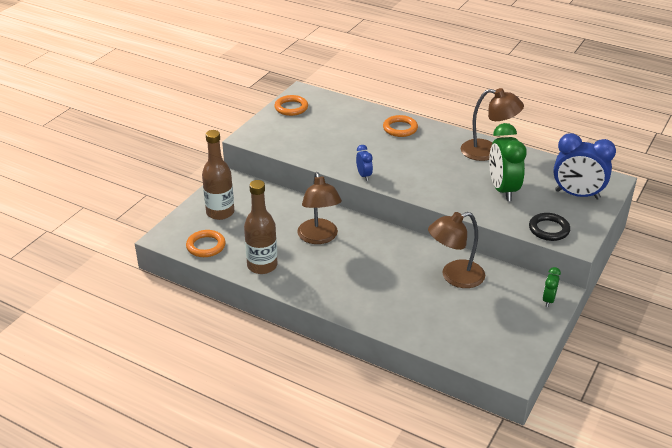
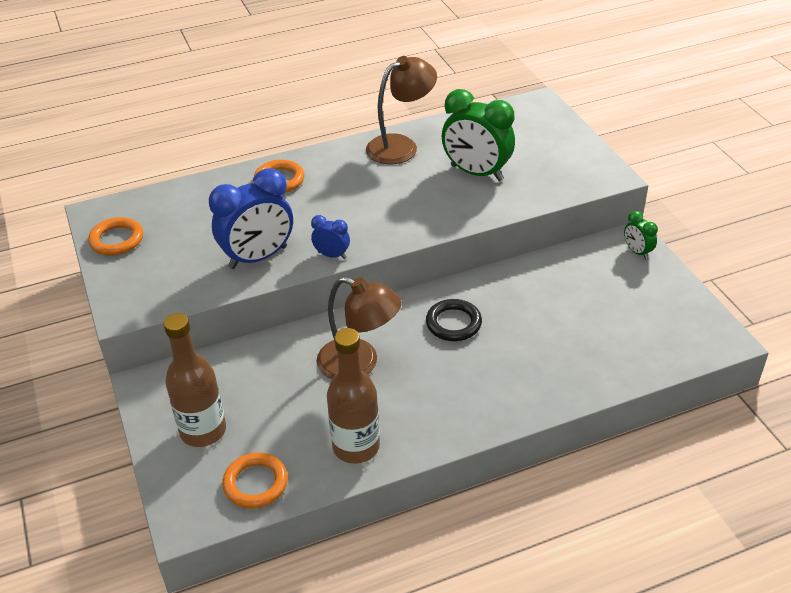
camera: 50 degrees left, 5 degrees up
(454, 277) = (540, 295): brown lamp -> none
(549, 229) = (572, 181): black ring -> black ring (453, 323)
(577, 195) = (537, 133): blue clock -> blue clock (258, 257)

